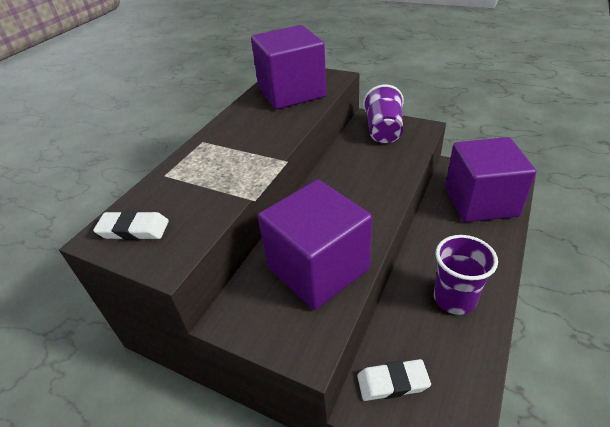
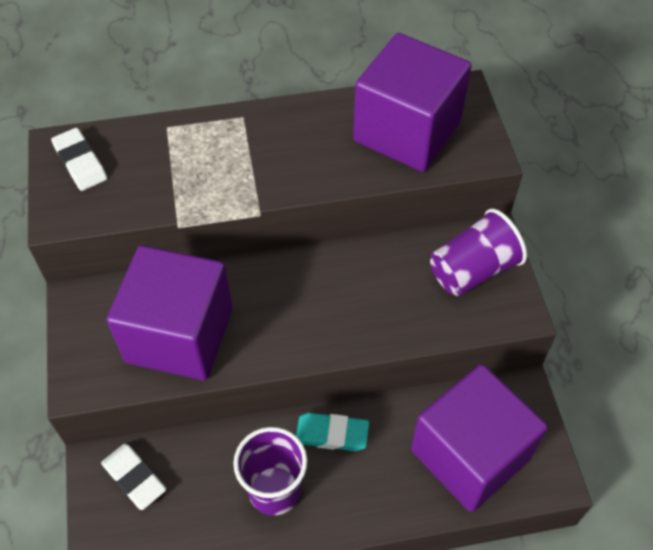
camera: 50 degrees right, 15 degrees up
(429, 252) = (332, 434): none -> turquoise eraser

